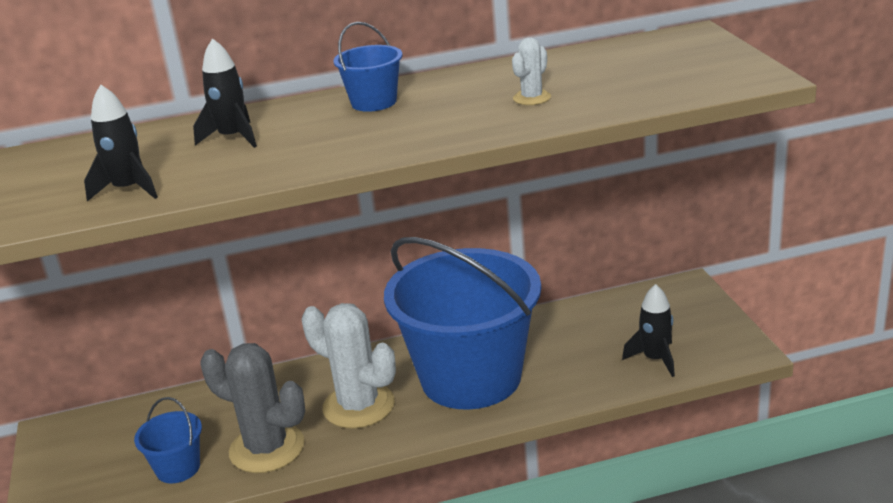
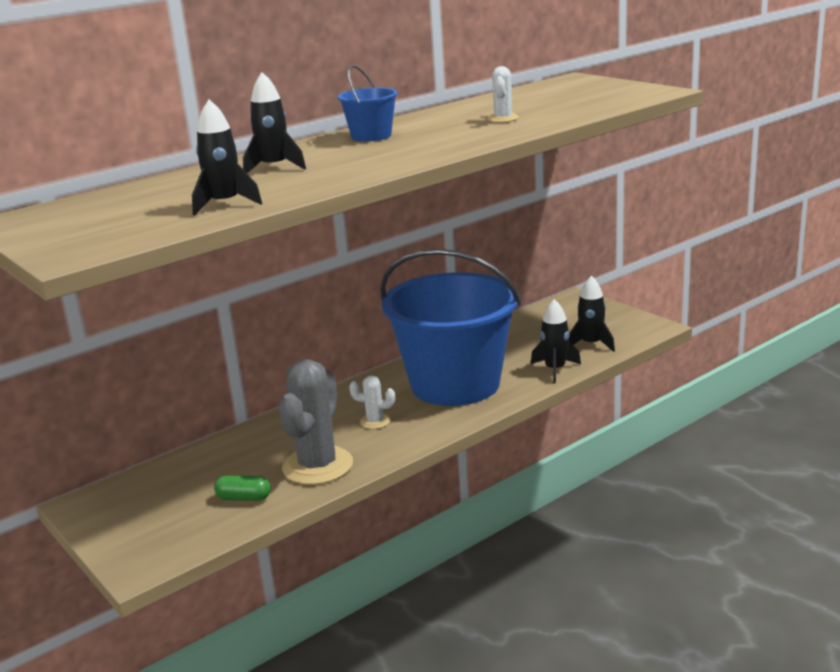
camera: 25 degrees left, 5 degrees down
(178, 468) = (244, 498): blue bucket -> green capsule
(267, 448) = (317, 466): grey cactus -> grey cactus turned 75 degrees counterclockwise
(359, 406) = (375, 421): white cactus -> white cactus, size x0.47
(588, 386) = (555, 370): none -> black rocket

